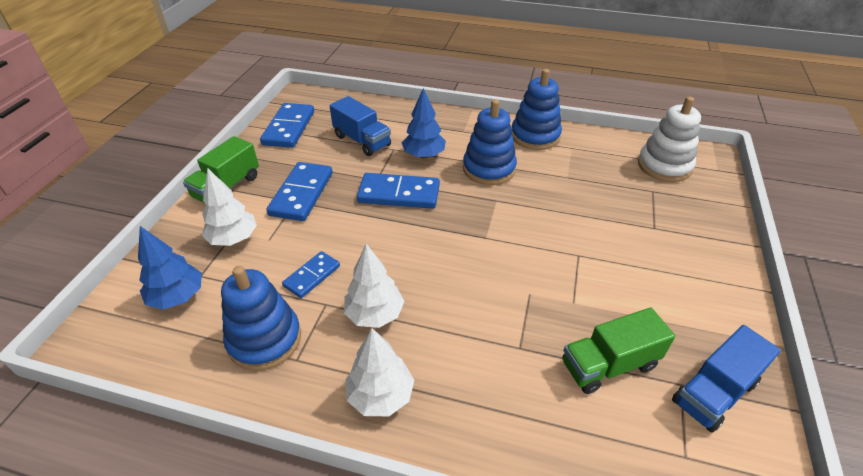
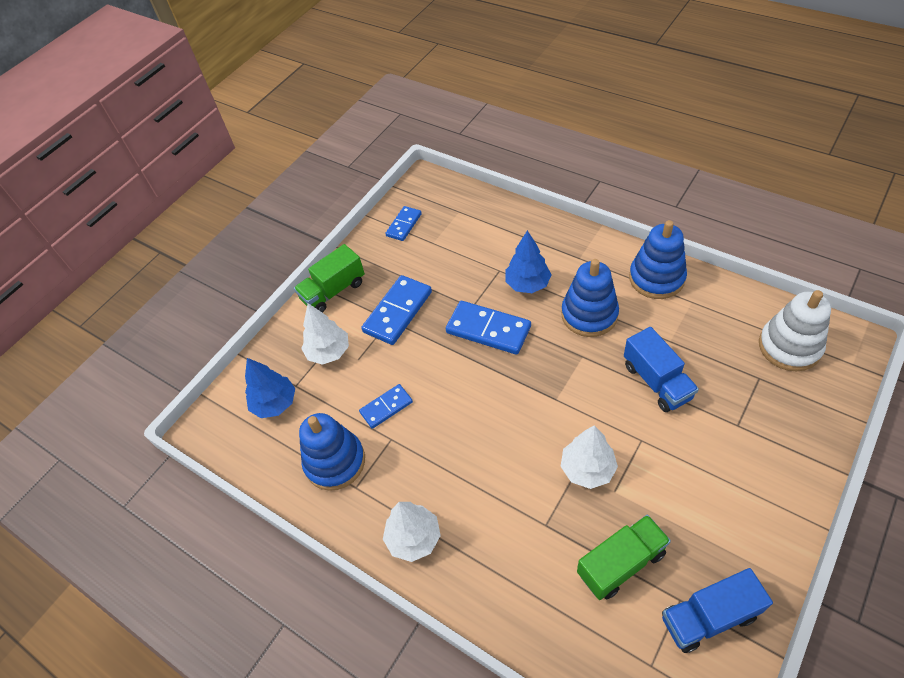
camera: 25 degrees right, 10 degrees up
(289, 128) = (404, 225): blue domino -> blue domino, size x0.60
(362, 141) = (471, 254): blue truck -> blue truck (656, 381)
(375, 314) = (429, 459): white tree -> white tree (587, 469)
(609, 365) = (621, 563): green truck -> green truck turned 150 degrees clockwise

